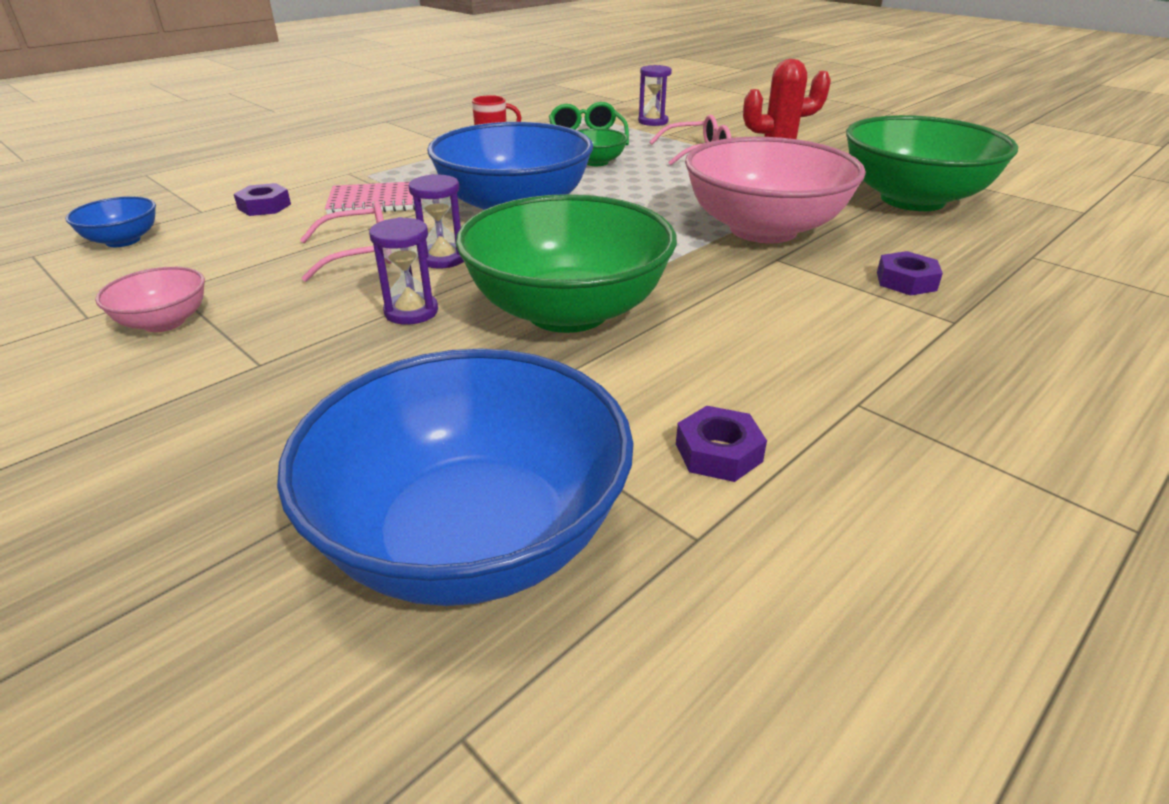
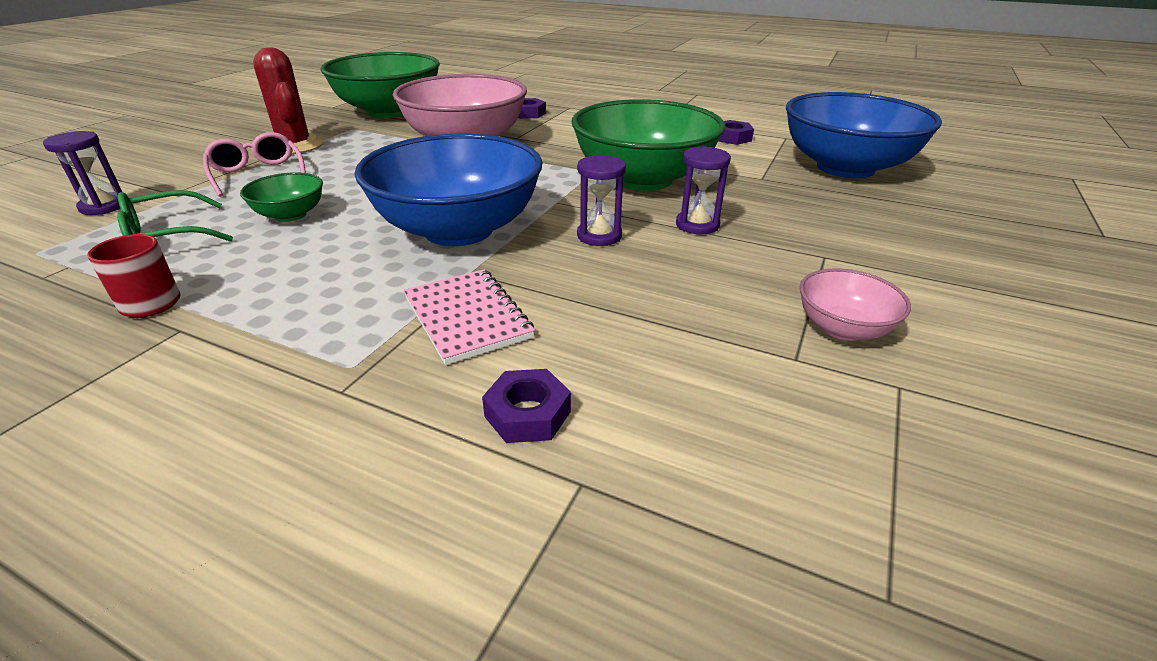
camera: 110 degrees left, 0 degrees up
(123, 241) = (745, 505): blue bowl -> none
(361, 254) = (621, 277): pink glasses -> none

